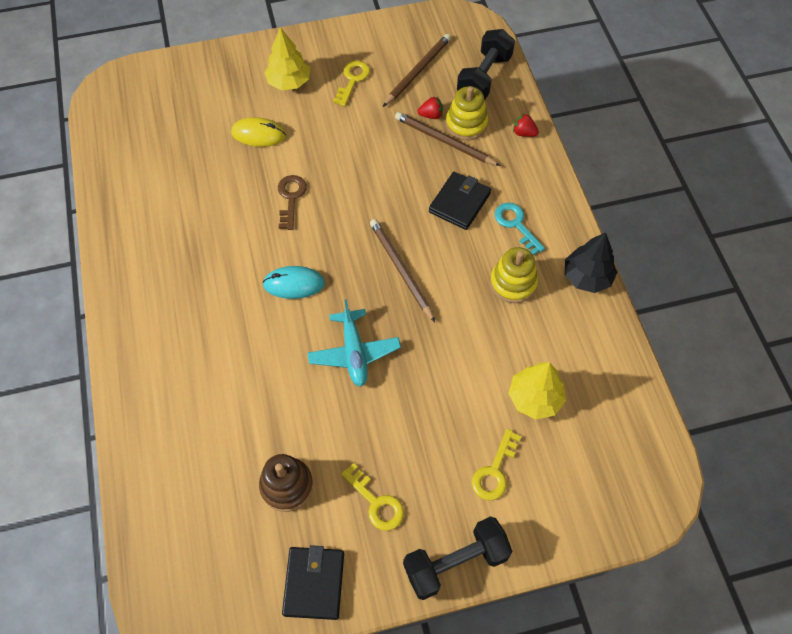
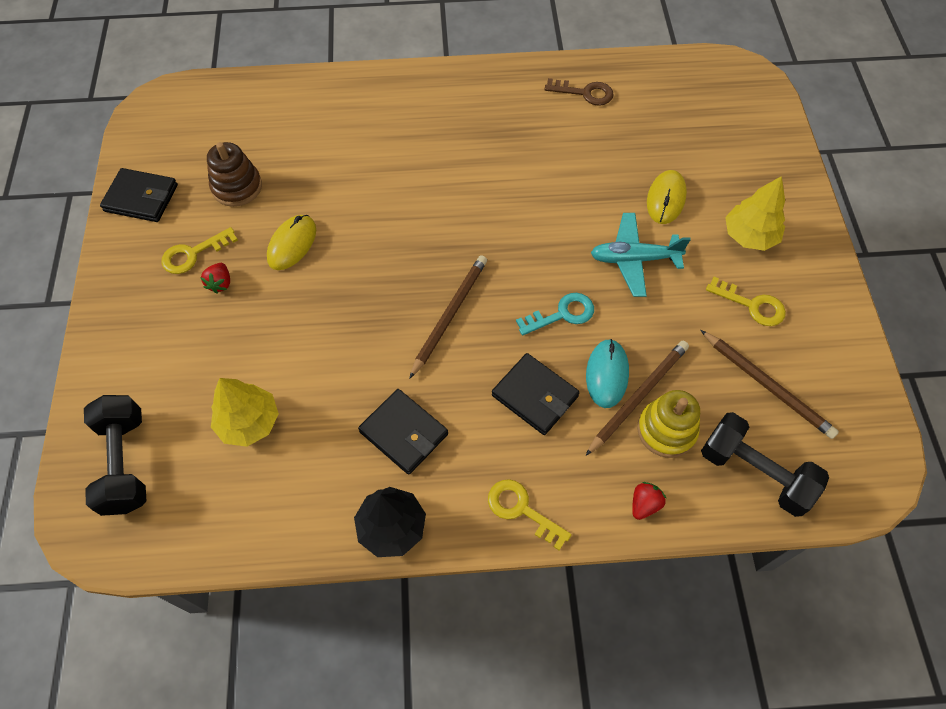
camera: 100 degrees right, 0 degrees up
(291, 198) = (568, 221): brown key -> brown key (584, 93)
(294, 284) = (453, 213): turquoise mouse -> turquoise mouse (607, 374)
(349, 412) = (292, 244): none -> yellow mouse
(354, 352) = (357, 256): turquoise plane -> turquoise plane (634, 259)
(401, 270) = (449, 315): brown pencil -> brown pencil turned 45 degrees counterclockwise
(431, 115) = (685, 388): red strawberry -> red strawberry (220, 283)
(455, 562) = (109, 310): black dumbbell -> black dumbbell (125, 463)
(494, 471) = (183, 363): yellow key -> yellow key (522, 510)
(513, 283) = (404, 433): yellow stacking toy -> black wallet
(516, 225) = (489, 457): turquoise key -> turquoise key (562, 314)

